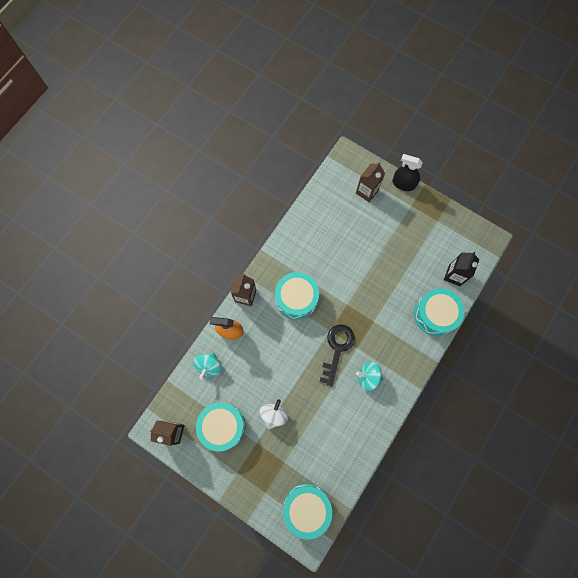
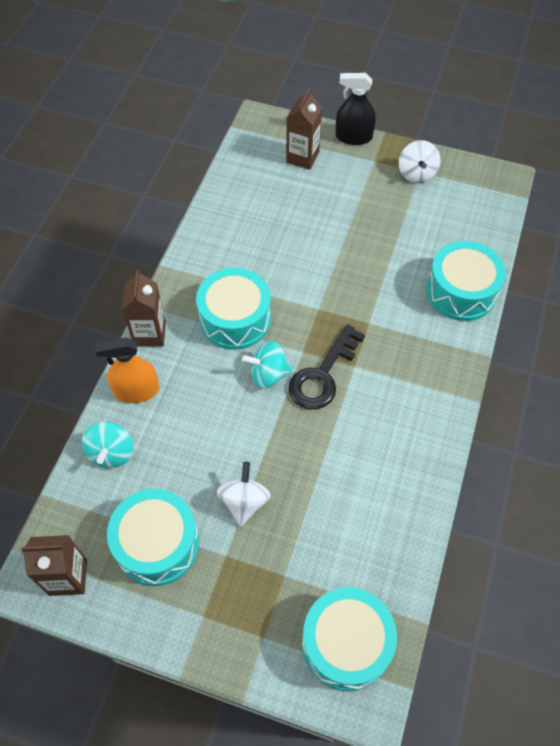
camera: 15 degrees left, 15 degrees down
(337, 349) = (322, 375): black key -> black key turned 150 degrees counterclockwise
(368, 377) = (386, 404): turquoise spinning top -> turquoise spinning top (268, 374)
(435, 222) = (416, 174): none -> white spinning top
(454, 275) = (470, 234): black carton -> none

